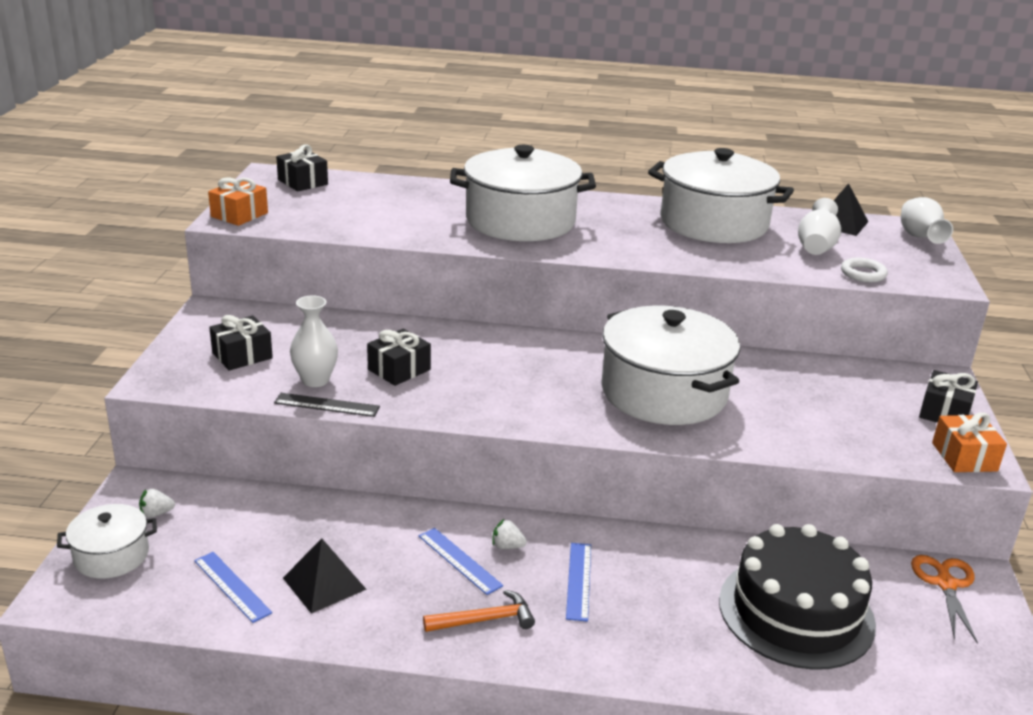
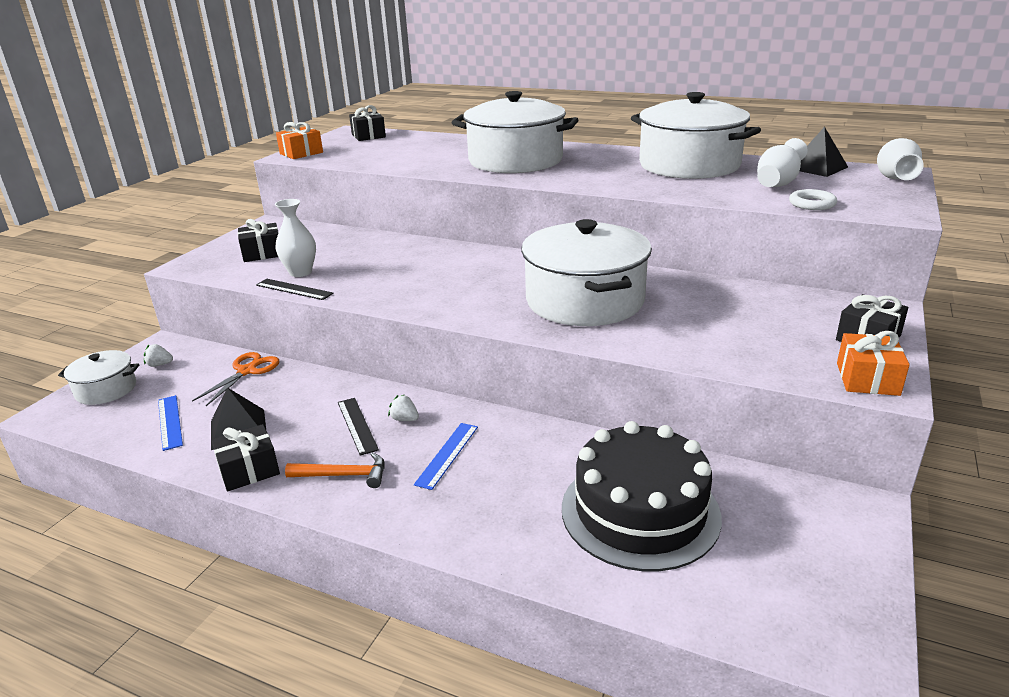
camera: 20 degrees right, 0 degrees up
(399, 370) = (371, 269): black gift -> black gift (249, 470)
(459, 560) = (357, 425): blue ruler -> black ruler
(945, 584) = (821, 508): orange scissors -> orange scissors (247, 371)

